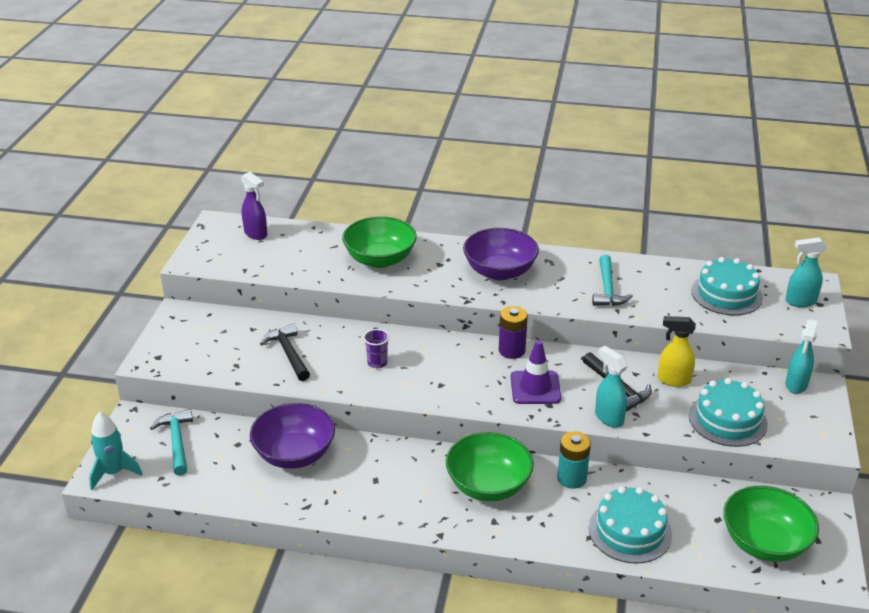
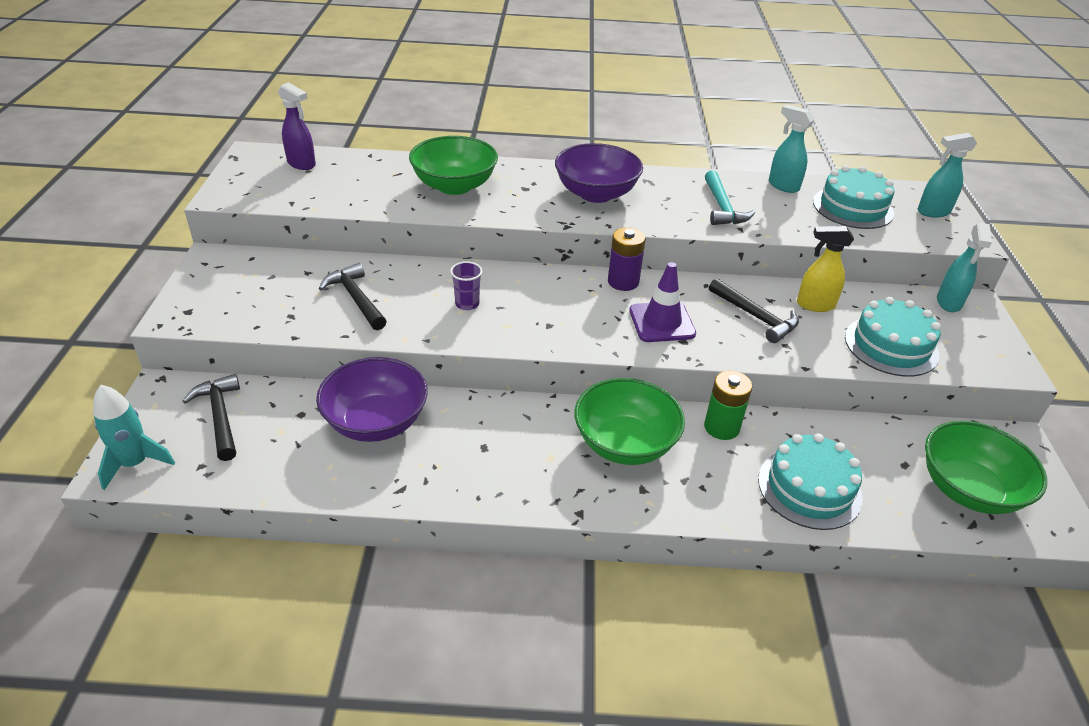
camera: 10 degrees left, 5 degrees up
(177, 442) = (220, 416): turquoise hammer -> black hammer
(572, 478) = (721, 427): turquoise battery -> green battery
(608, 418) = (756, 352): turquoise spray bottle -> turquoise spray bottle (783, 186)

